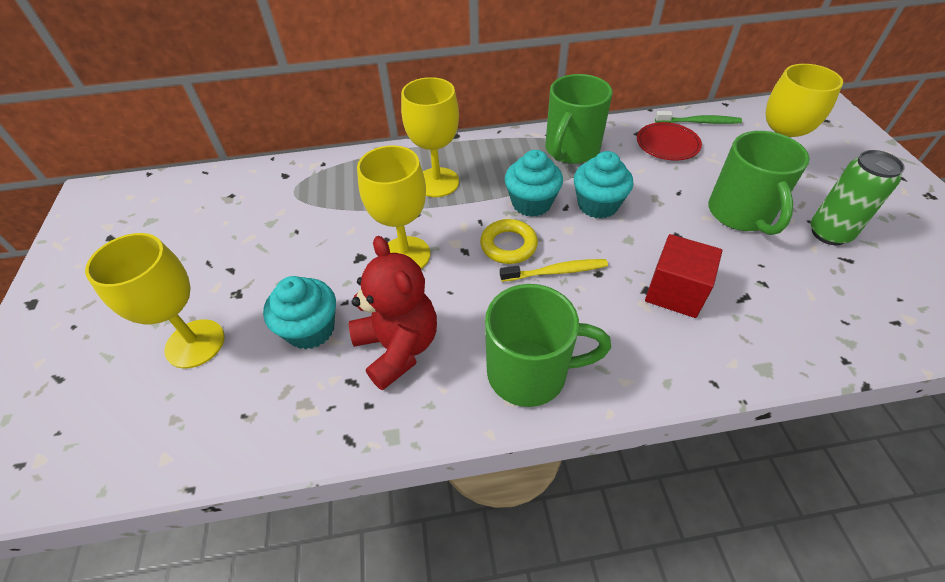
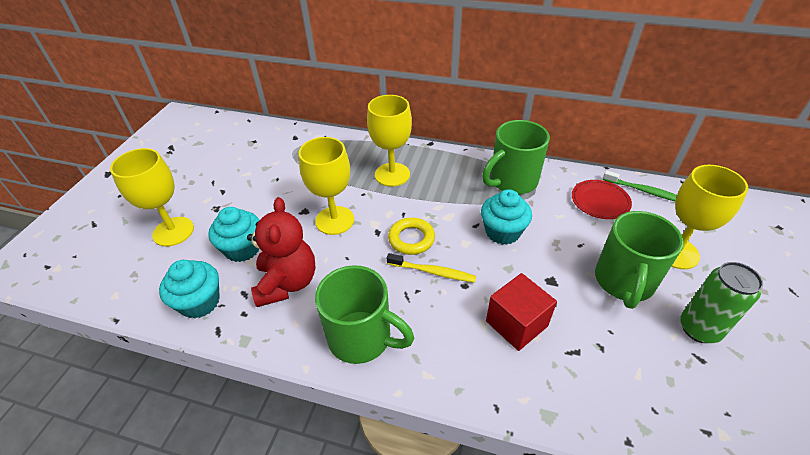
camera: 25 degrees right, 5 degrees down
(531, 203) = (451, 213): turquoise cupcake -> turquoise cupcake (200, 302)

